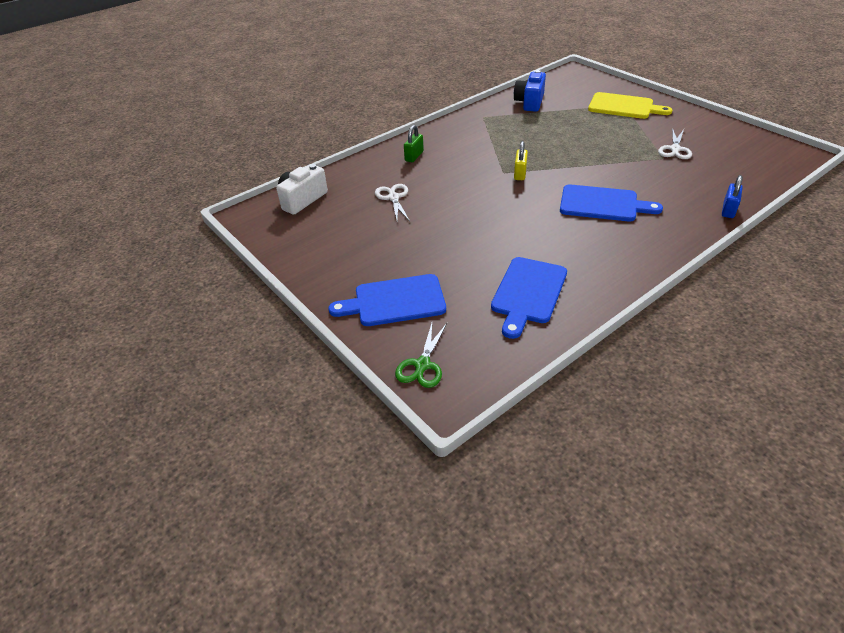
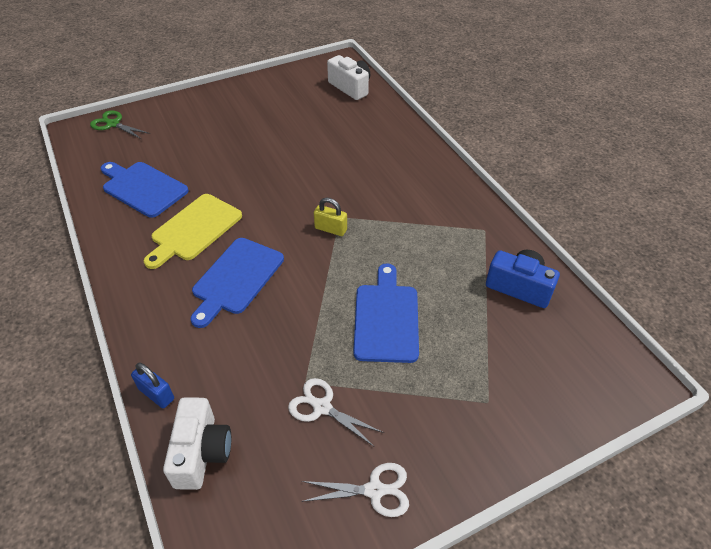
camera: 100 degrees right, 5 degrees up
(393, 198) = (328, 136): white scissors -> white scissors (374, 490)
(395, 301) = (185, 120): blue cutting board -> blue cutting board (386, 318)
(414, 156) = (402, 159): green padlock -> none
(624, 106) = (479, 399): yellow cutting board -> yellow cutting board (194, 229)
(746, 181) = (201, 452): none -> white camera

